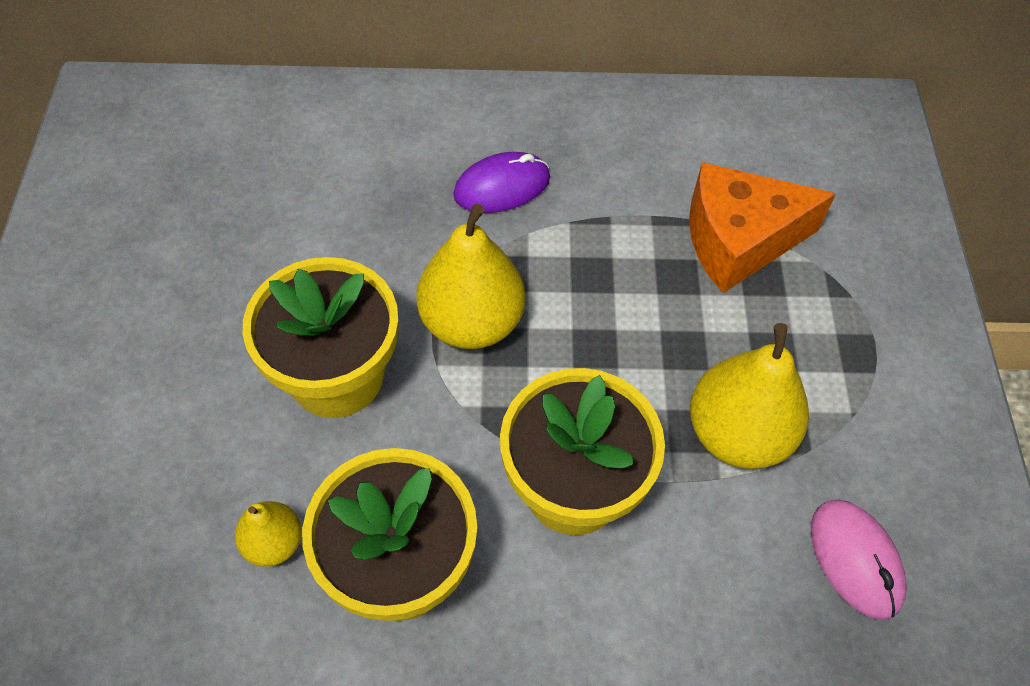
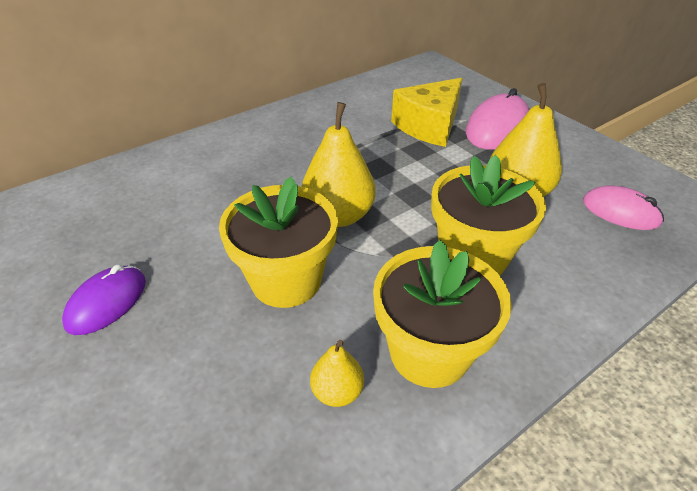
camera: 35 degrees left, 15 degrees down
(502, 187) = (292, 154): purple mouse -> purple mouse (107, 302)
(738, 241) = (429, 126): orange cheese -> yellow cheese
(841, 304) = (497, 128): none -> pink mouse

